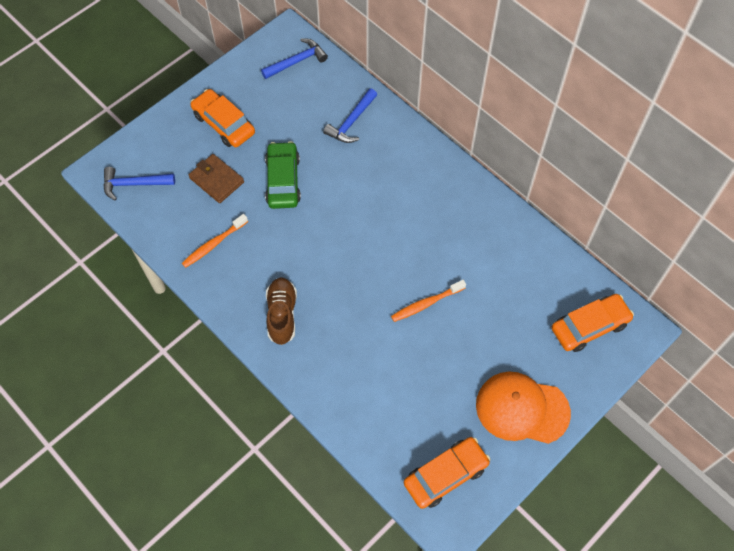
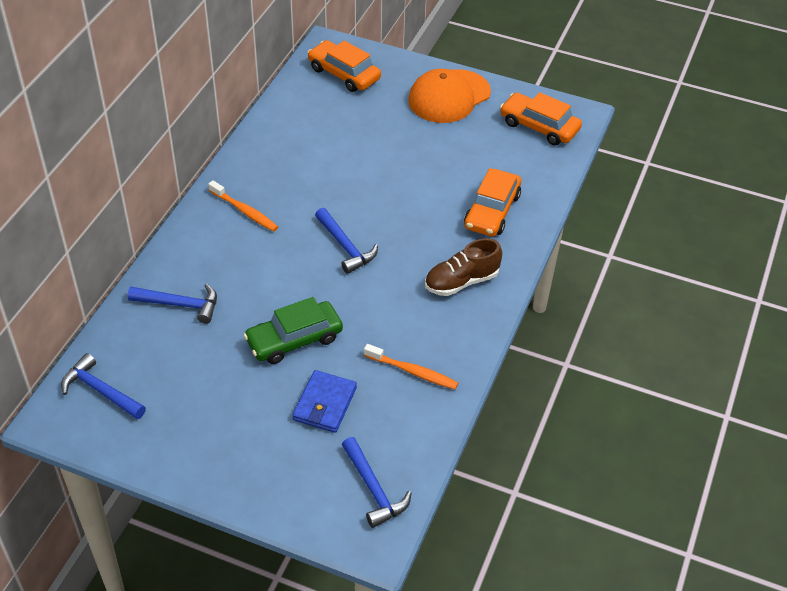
camera: 115 degrees left, 15 degrees down
(216, 180) = (325, 404): brown wallet -> blue wallet
(224, 124) = (236, 430): orange car -> orange car (492, 211)
(359, 246) = (345, 247): none -> blue hammer
(426, 303) = (383, 180): orange toothbrush -> orange toothbrush (244, 211)
(521, 409) = (449, 97): orange cap -> orange cap turned 60 degrees clockwise

